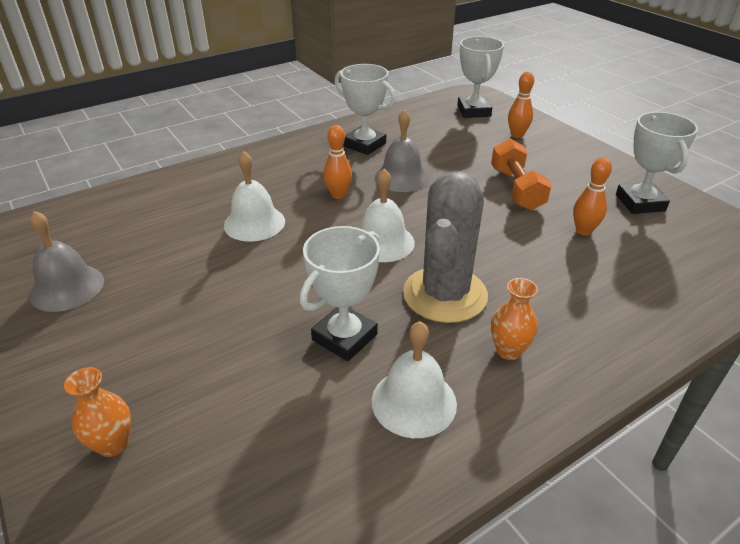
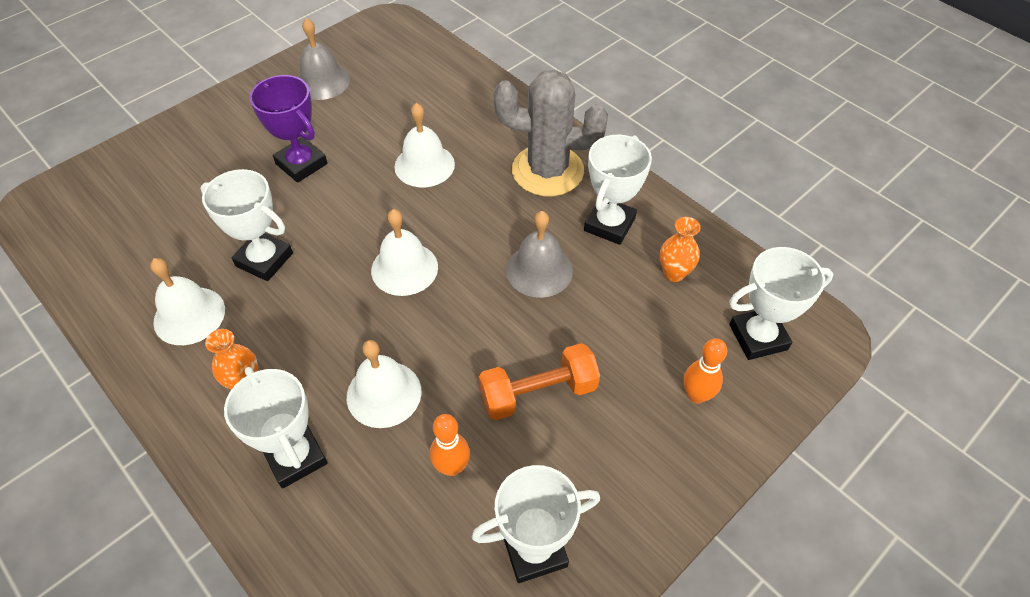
camera: 80 degrees right, 15 degrees up
(113, 444) = (167, 157): orange vase -> orange vase (674, 273)
(205, 307) = (301, 164): none -> purple trophy
(338, 195) = (487, 219): orange bowling pin -> none
(445, 294) = (323, 328): grey cactus -> grey cactus (547, 171)
(519, 260) = (384, 394): none -> white bell
(588, 314) = (295, 457): none -> white trophy

